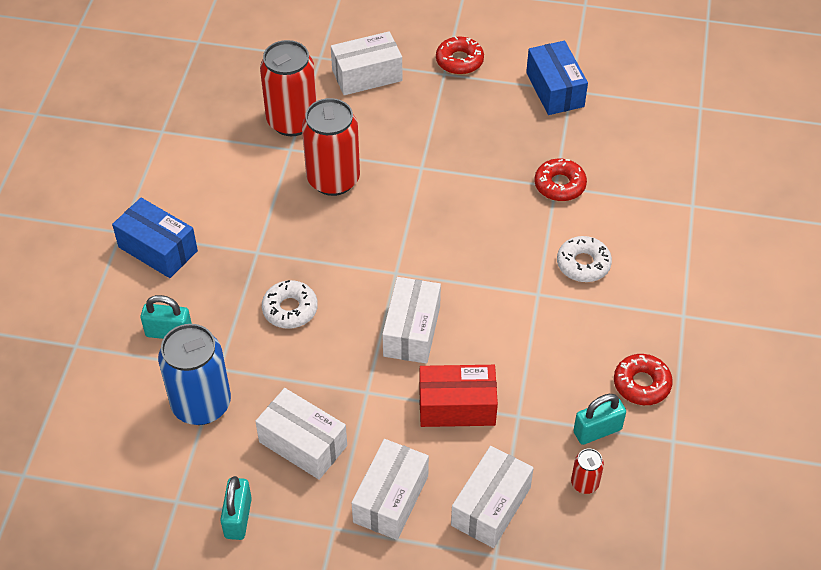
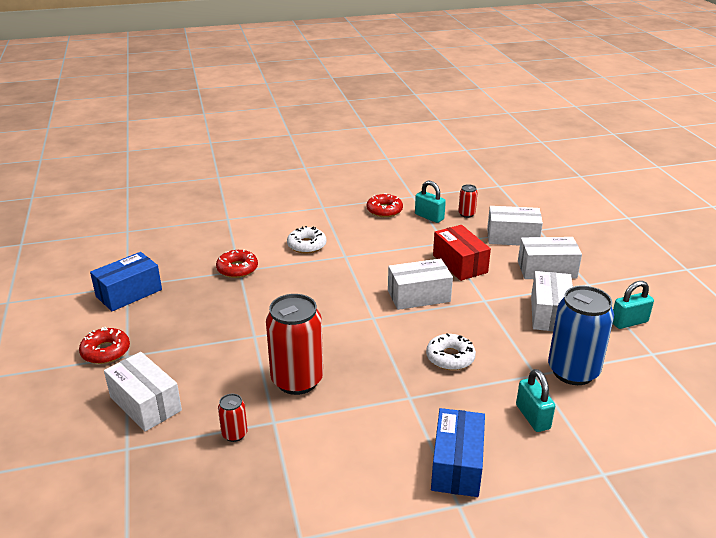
camera: 115 degrees left, 20 degrees down
(292, 121) = (234, 434): red can -> red can, size x0.45

